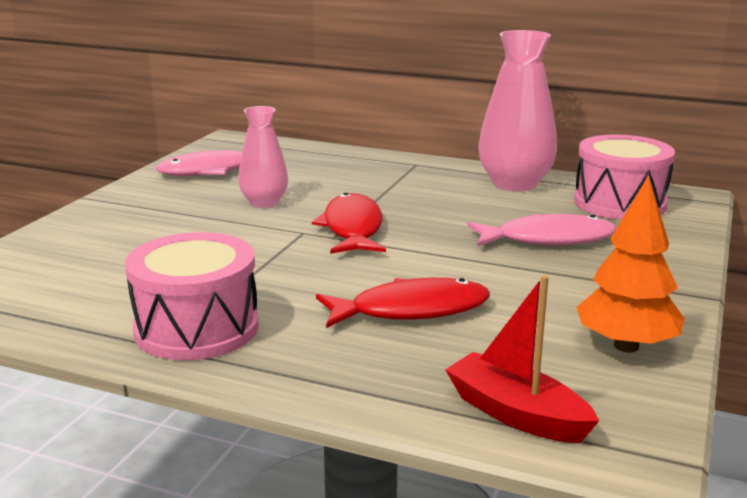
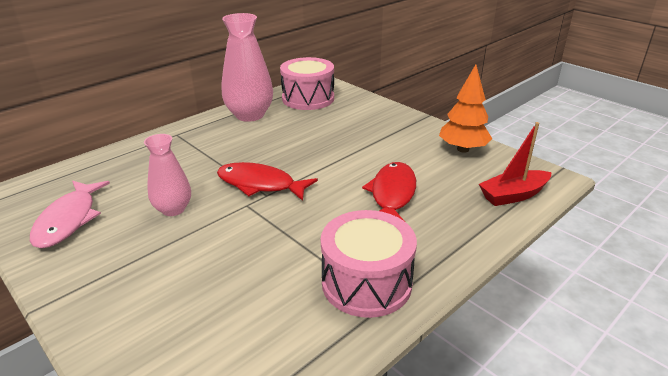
camera: 65 degrees left, 10 degrees up
(547, 239) = (335, 130): pink fish -> none

